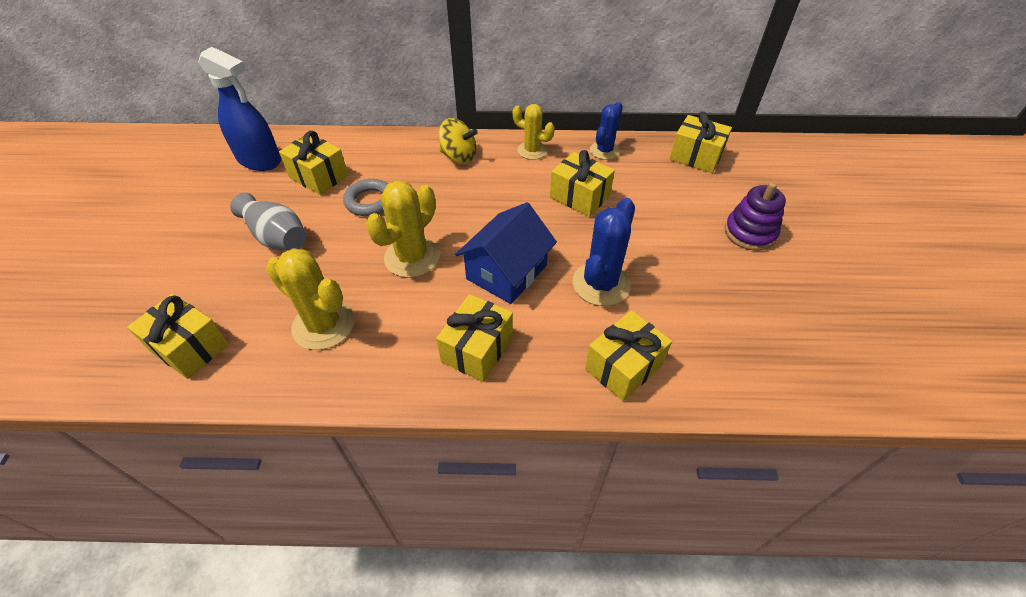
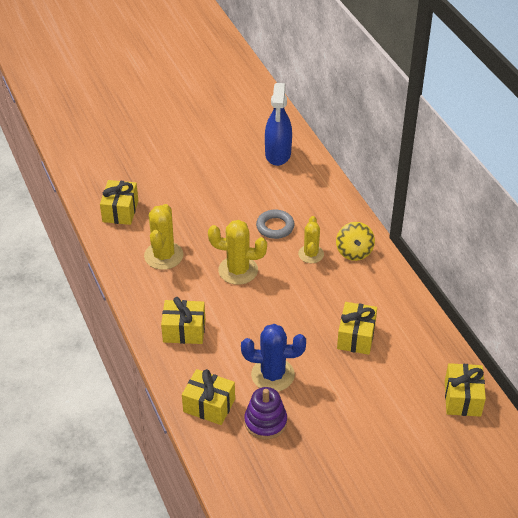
camera: 65 degrees right, 5 degrees down
(277, 237) = (216, 200): grey vase -> none
(319, 177) = (281, 190): yellow gift -> none
(506, 272) = (253, 322): blue house -> none
(532, 150) = (392, 291): yellow cactus -> yellow cactus (311, 254)
(604, 151) = (425, 335): blue cactus -> none
(749, 233) = (383, 453): purple stacking toy -> purple stacking toy (265, 422)

